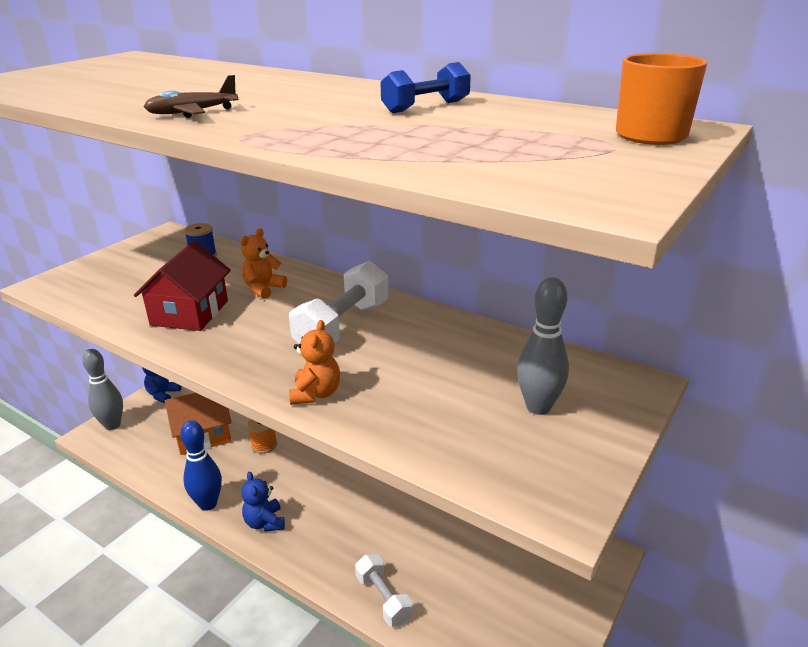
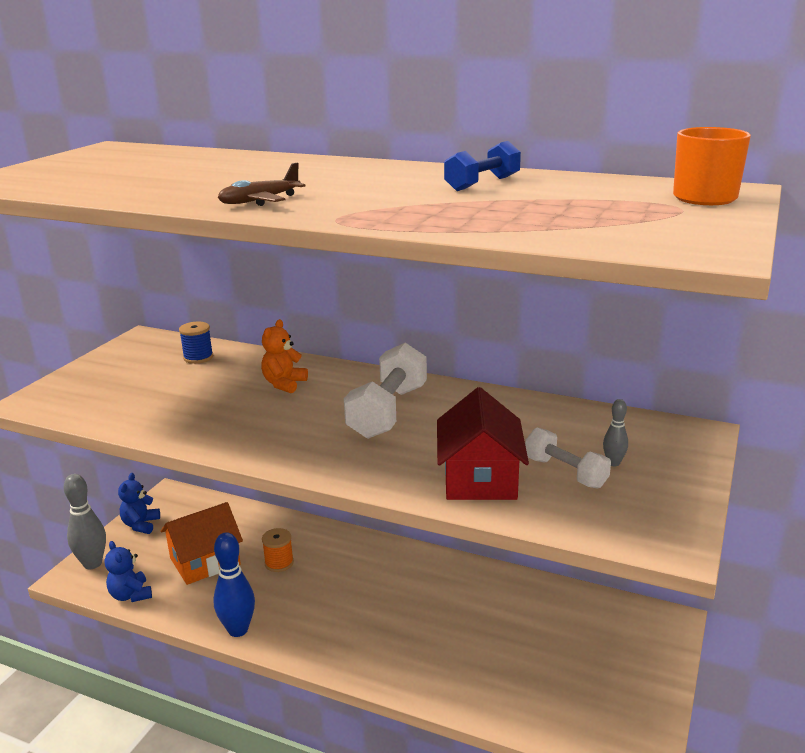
camera: 10 degrees left, 5 degrees down
(190, 313) = (216, 414): red house -> red house (480, 478)
(265, 522) = (309, 639): blue teddy bear -> blue teddy bear (131, 595)
(316, 394) = (392, 475): orange teddy bear -> none
(383, 598) = (462, 694): white dumbbell -> white dumbbell (565, 472)
(538, 407) = (613, 463): grey bowling pin -> grey bowling pin, size x0.51

